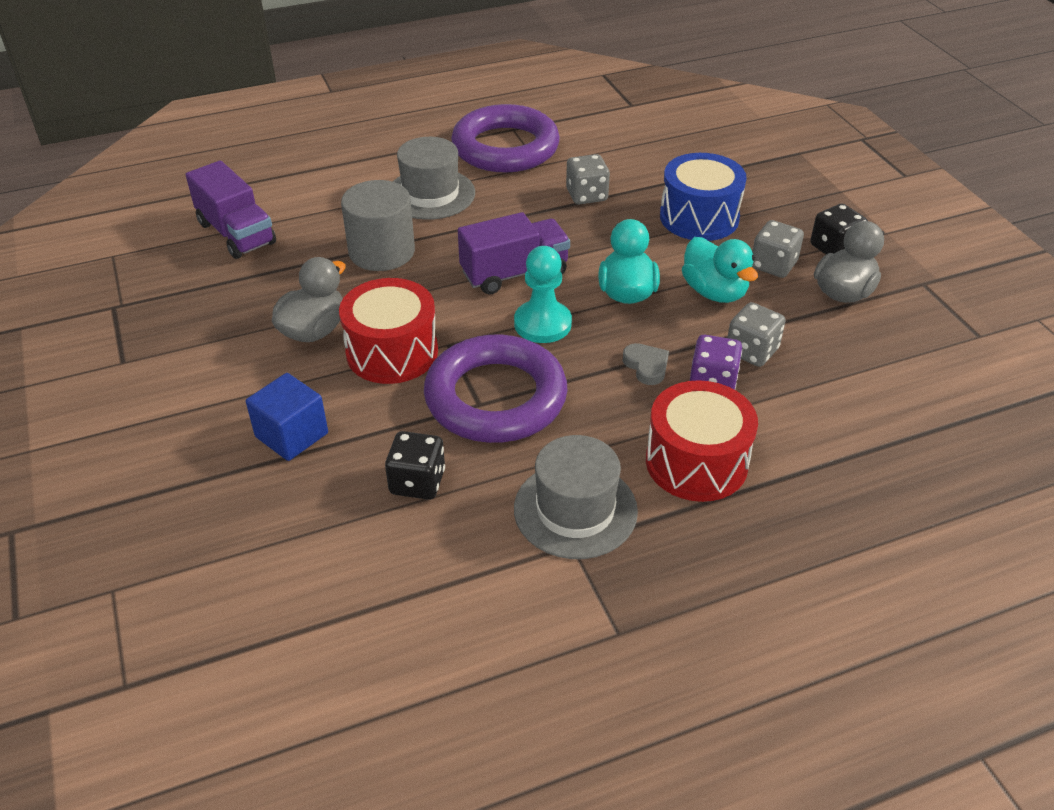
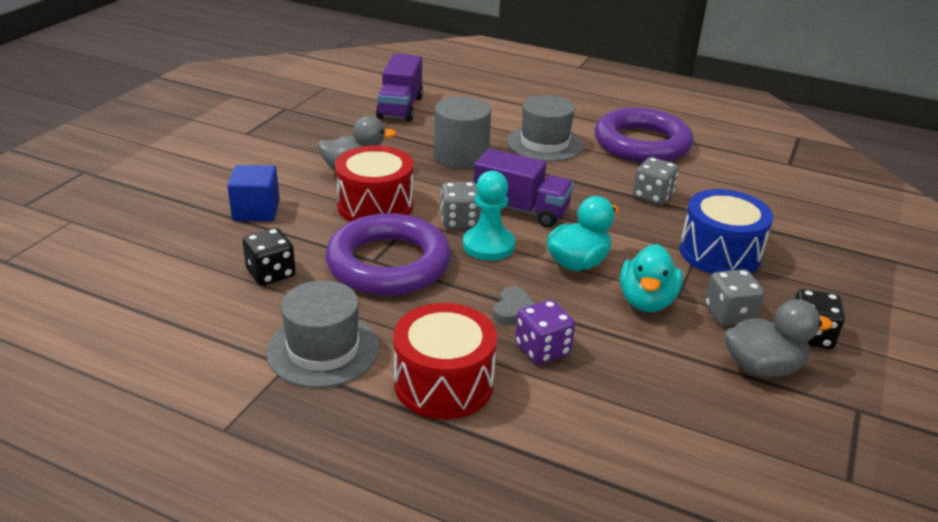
camera: 45 degrees right, 10 degrees down
(751, 351) = (609, 352): grey dice -> grey dice (459, 221)

